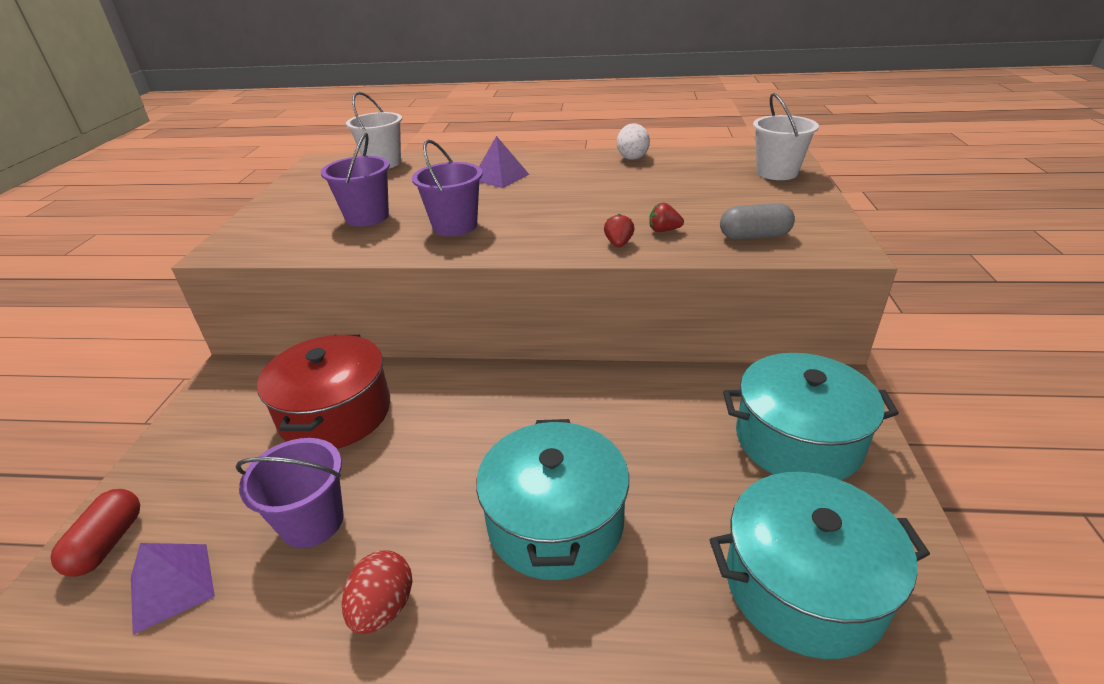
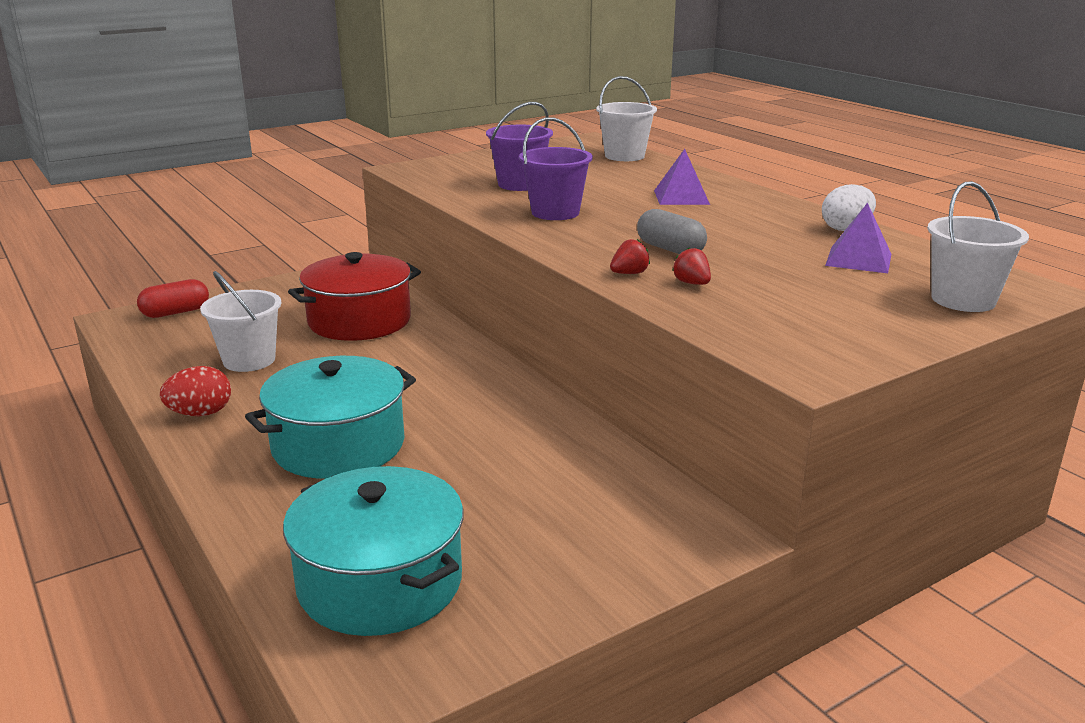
camera: 50 degrees right, 10 degrees down
(171, 586) = (161, 344): purple pyramid -> purple pyramid (858, 259)
(312, 522) = (249, 360): purple bucket -> white bucket
(754, 236) = (755, 323): grey capsule -> grey capsule (670, 249)
(798, 439) = (583, 533): turquoise pot -> none

